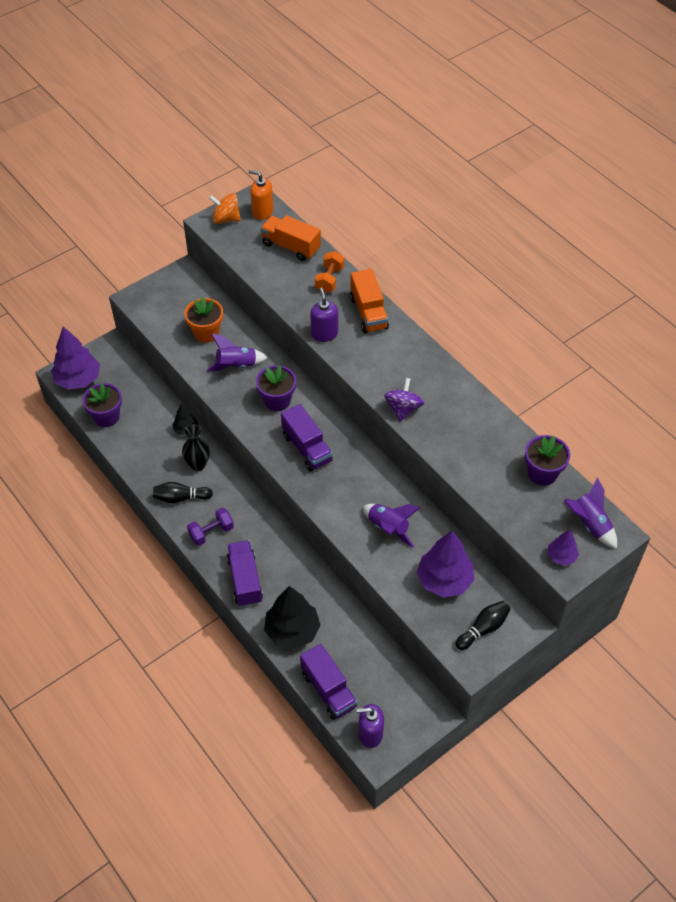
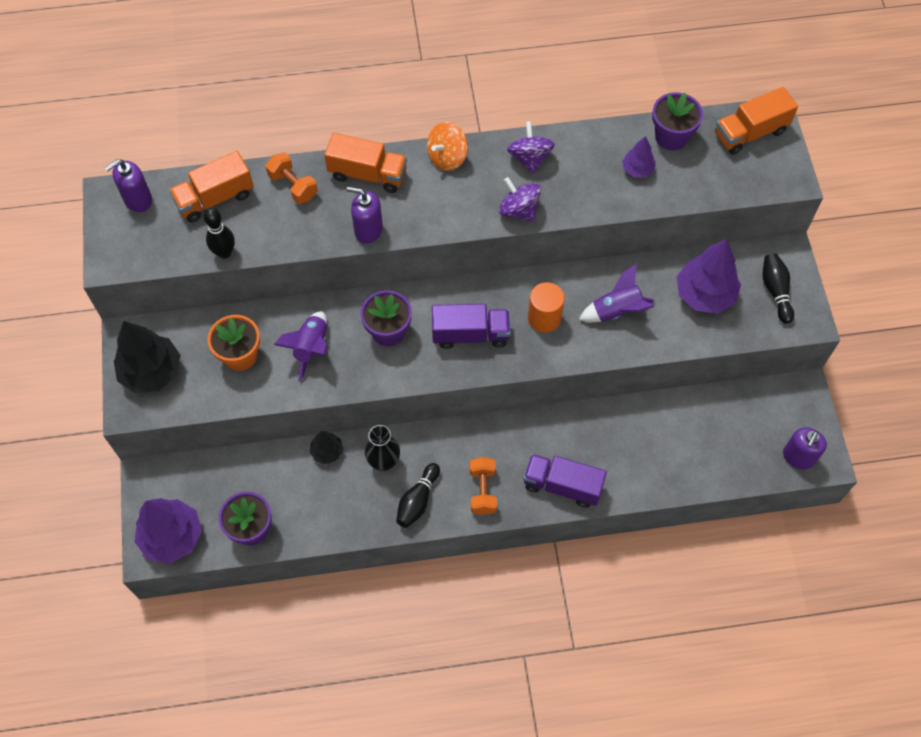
camera: 60 degrees left, 10 degrees up
(211, 532) = (482, 490): purple dumbbell -> orange dumbbell
(226, 219) = (119, 242): orange spinning top -> orange spinning top (447, 157)
(254, 271) = (224, 252): none -> black bowling pin
(262, 212) = (138, 200): orange soap dispenser -> purple soap dispenser
(292, 631) = (648, 470): black tree -> black tree (151, 372)
(328, 690) = (732, 470): purple truck -> none
(350, 485) = (544, 318): none -> orange cylinder
(453, 395) = (529, 158): none -> purple spinning top
(561, 556) = (773, 174): purple tree -> purple tree (637, 170)
(589, 524) = (750, 133): purple rocket -> orange truck

